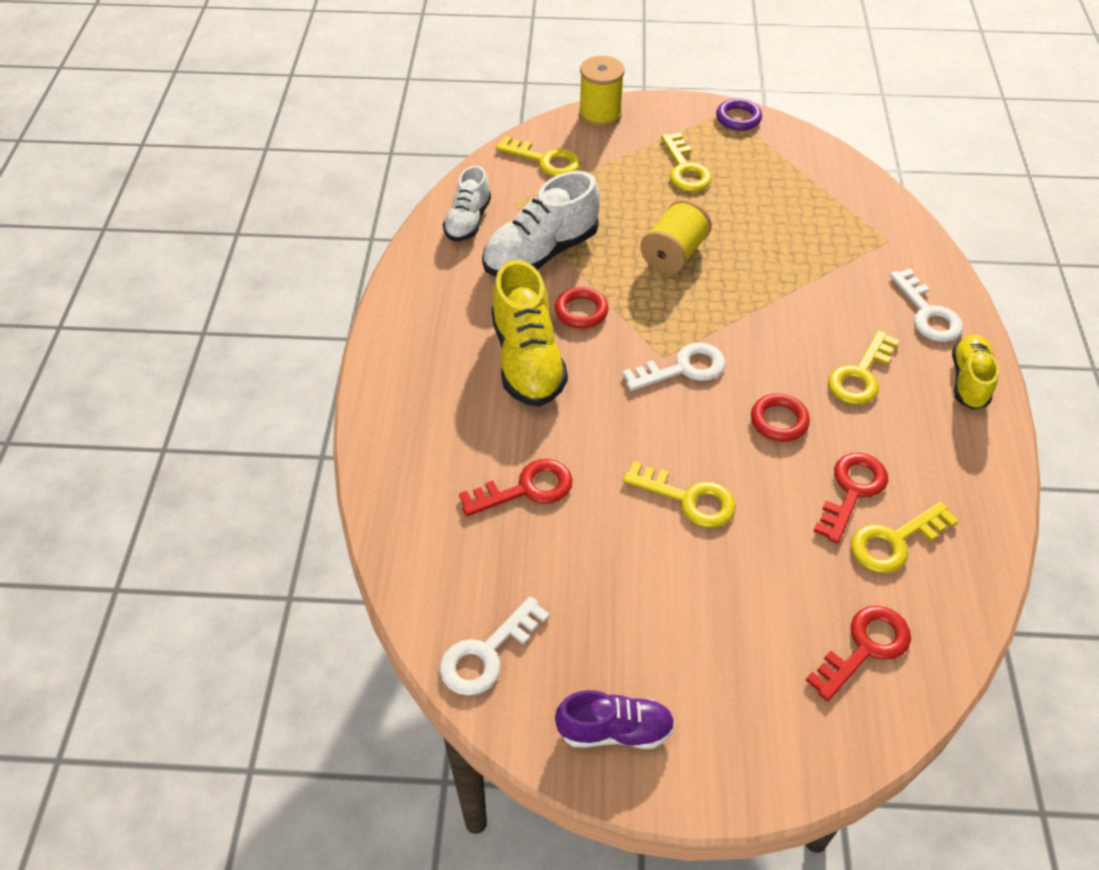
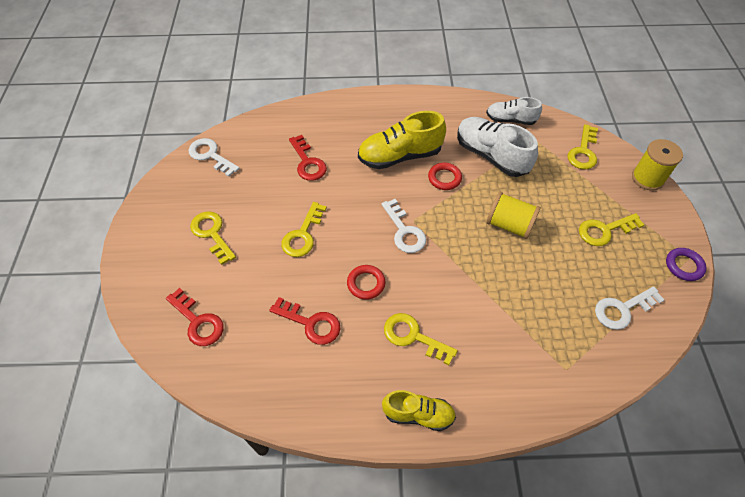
camera: 85 degrees right, 5 degrees up
(615, 730) = (164, 206): purple shoe -> none
(895, 541) = (272, 346): yellow key -> yellow key (212, 234)
(927, 313) = (487, 391): white key -> white key (623, 309)

